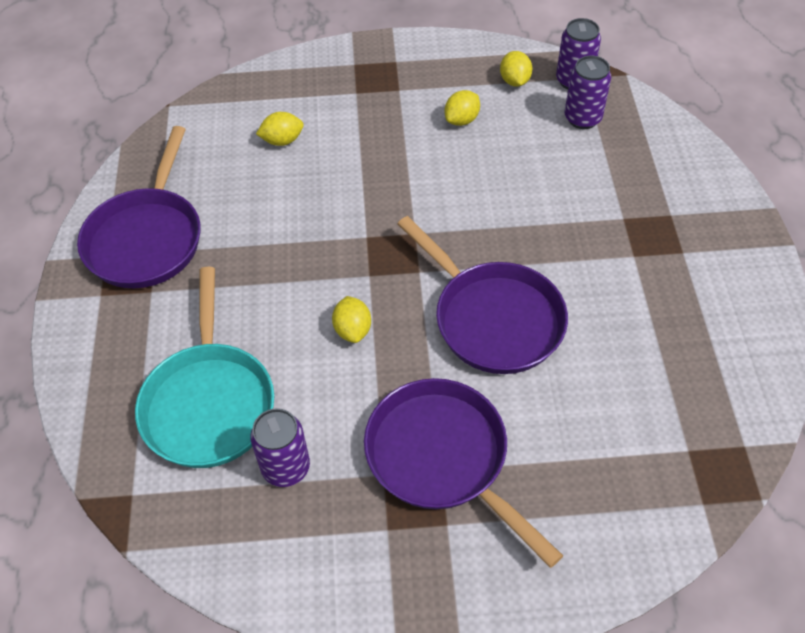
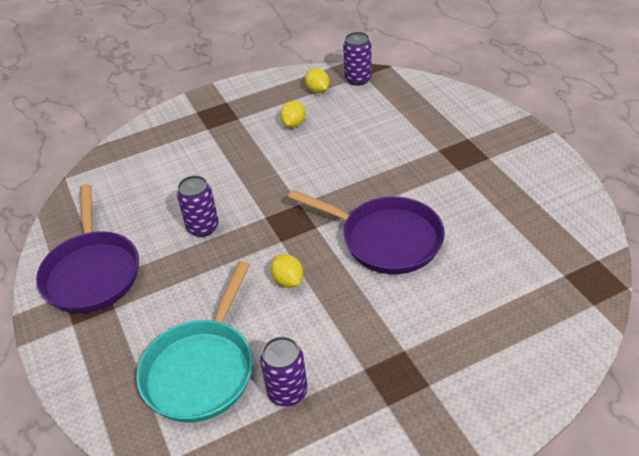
camera: 20 degrees left, 10 degrees down
(209, 402) = (202, 369): turquoise pan -> turquoise pan turned 45 degrees clockwise
(282, 140) = (167, 175): yellow lemon -> none
(443, 459) = (401, 342): purple pan -> none
(582, 118) = (377, 99): purple can -> purple can (203, 227)

